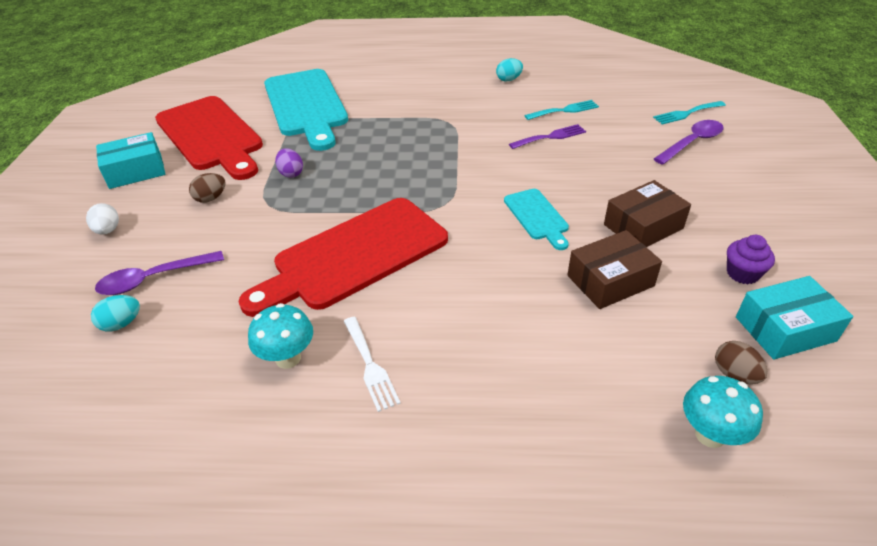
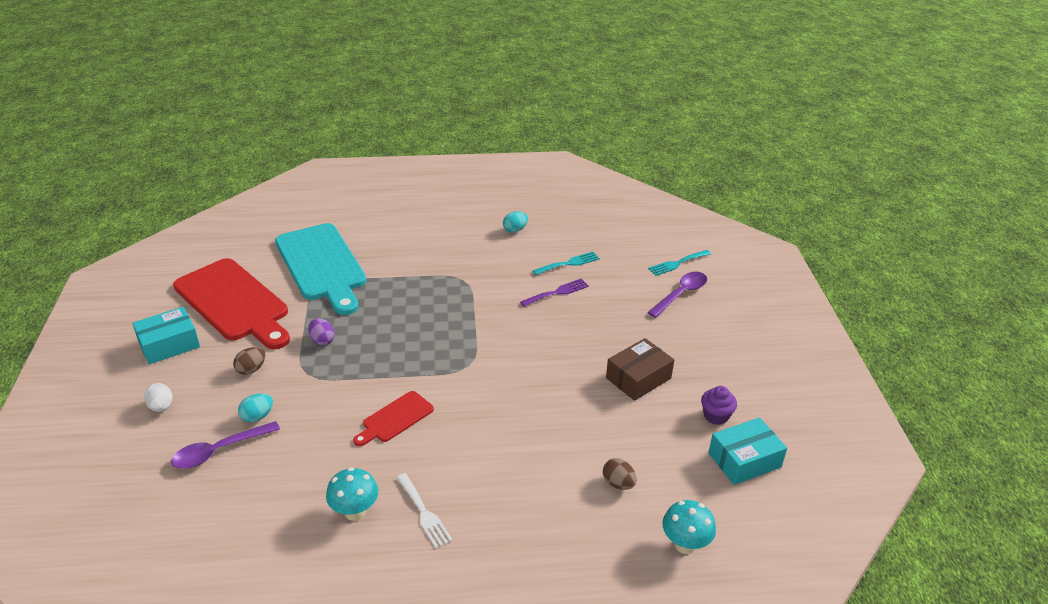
camera: 10 degrees left, 5 degrees down
(122, 324) = (202, 493): turquoise egg -> turquoise egg (257, 416)
(354, 255) = (395, 418): red cutting board -> red cutting board, size x0.47
(537, 216) = (549, 373): turquoise cutting board -> none
(610, 281) = (612, 428): brown box -> none
(734, 374) = (705, 498): brown egg -> brown egg (618, 483)

